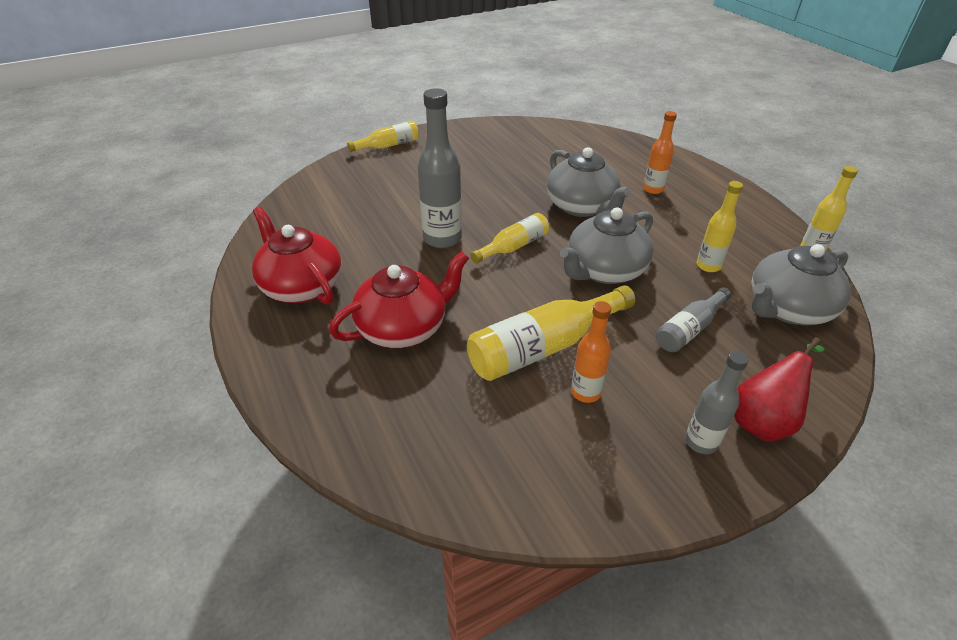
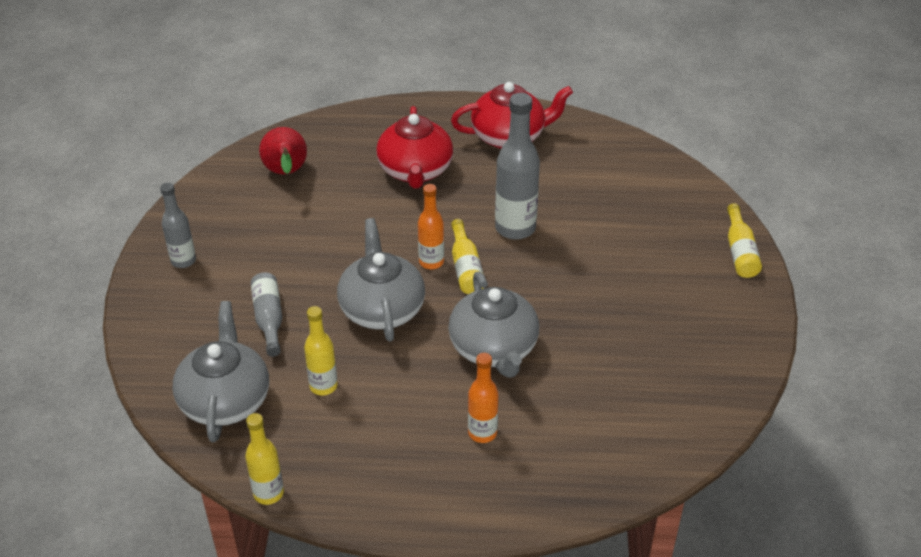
camera: 120 degrees right, 0 degrees up
(544, 347) = (330, 230): yellow bottle -> none
(581, 207) = (494, 349): grey teapot -> grey teapot turned 105 degrees counterclockwise
(585, 392) = (272, 230): orange bottle -> orange bottle (431, 262)
(763, 420) = (163, 301): red pear -> red pear (286, 173)

